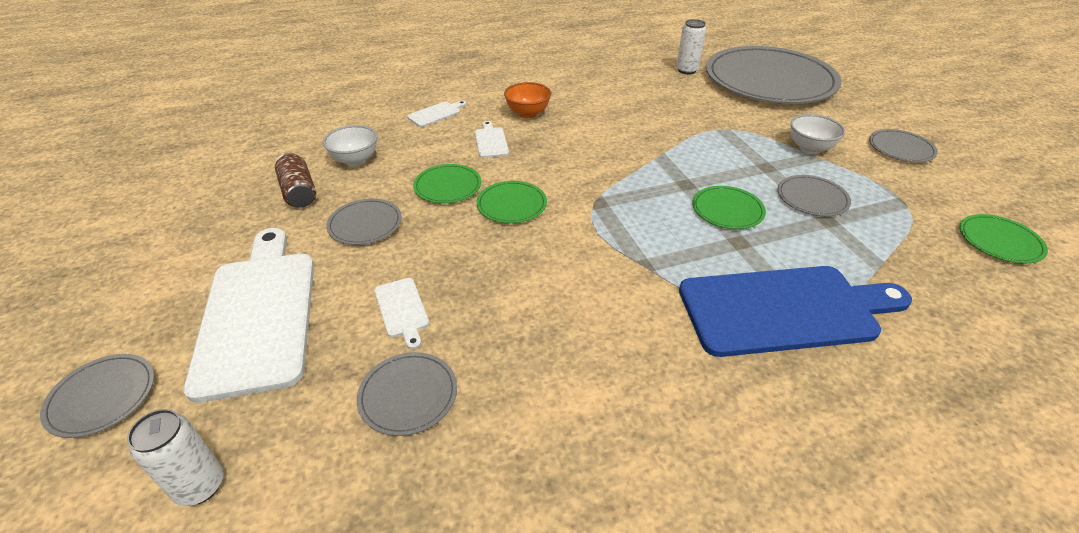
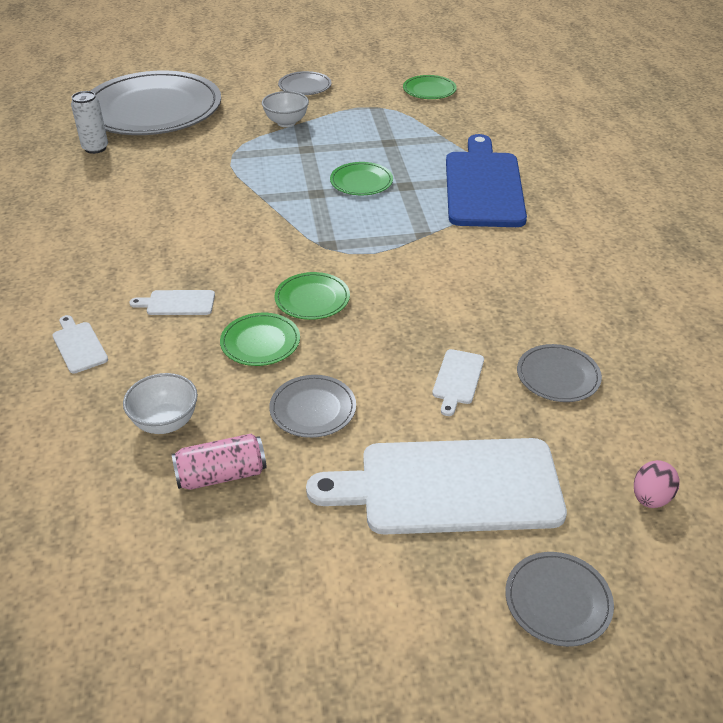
camera: 80 degrees left, 0 degrees up
(200, 486) = (650, 498): white can -> pink egg
(299, 192) = (221, 475): brown can -> pink can
(402, 310) = (457, 379): white cutting board -> white cutting board turned 120 degrees clockwise
(528, 113) = (126, 269): orange bowl -> none
(812, 198) = (358, 141): grey plate -> none

